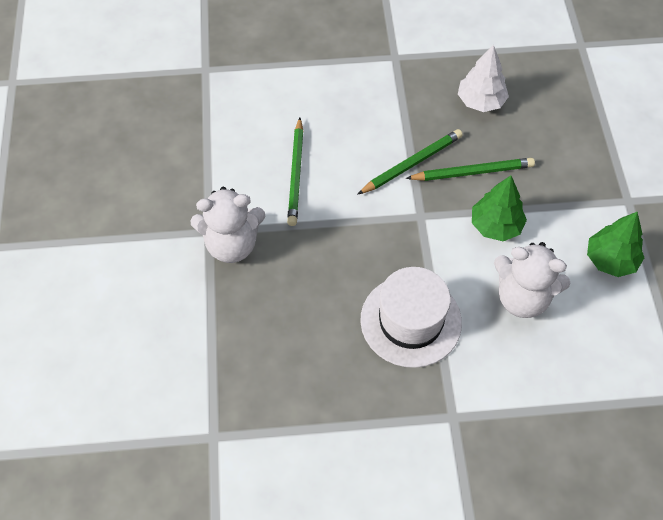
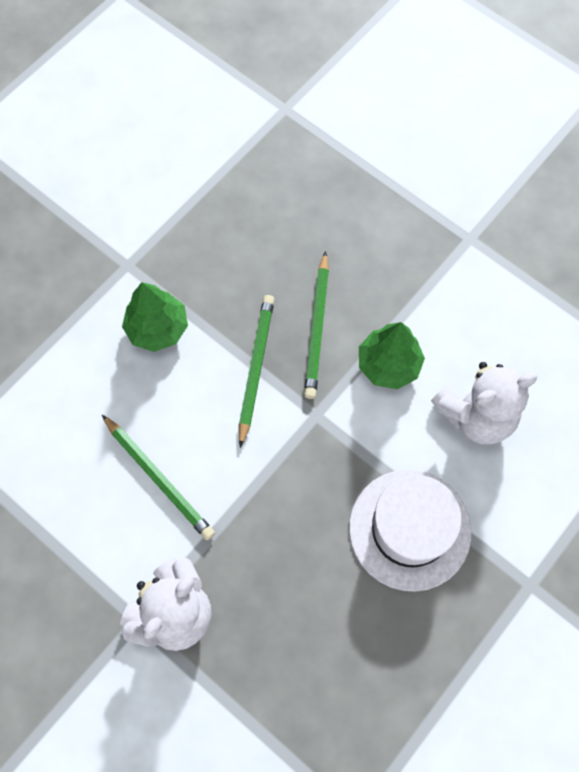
camera: 45 degrees left, 10 degrees up
(472, 172) = (317, 328): green pencil -> green pencil turned 150 degrees clockwise
(480, 101) = (253, 246): white tree -> none
(610, 260) = (509, 311): green tree -> green tree (157, 328)

